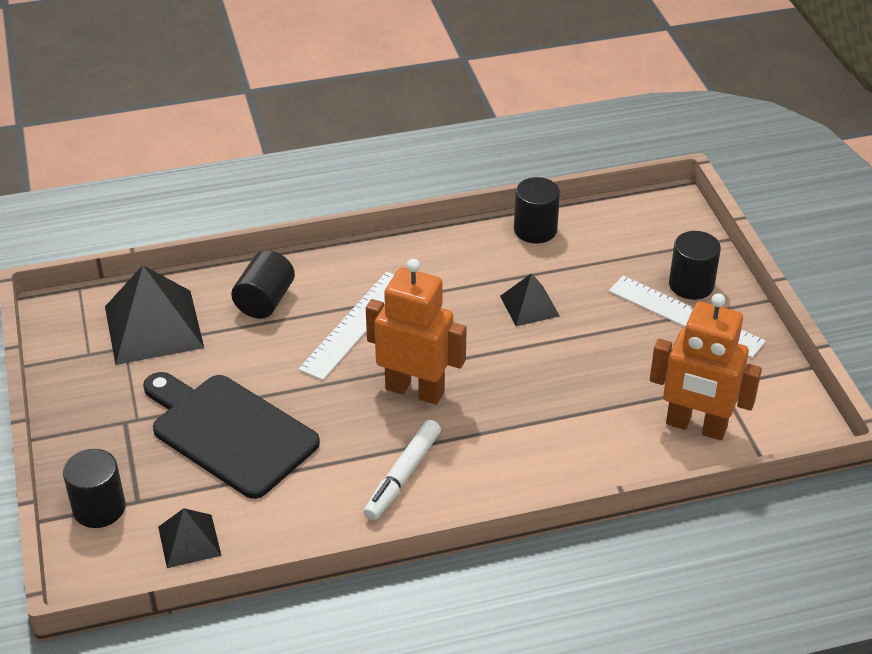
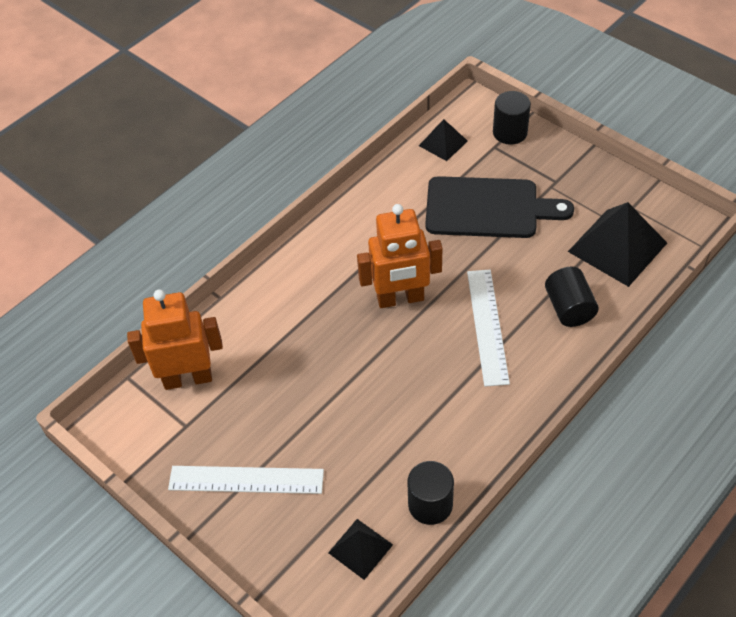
camera: 150 degrees right, 10 degrees up
(403, 476) = (358, 239): white marker -> none
(529, 306) = (376, 417): black pyramid -> black pyramid (360, 548)
(691, 285) = (258, 519): black cylinder -> none

